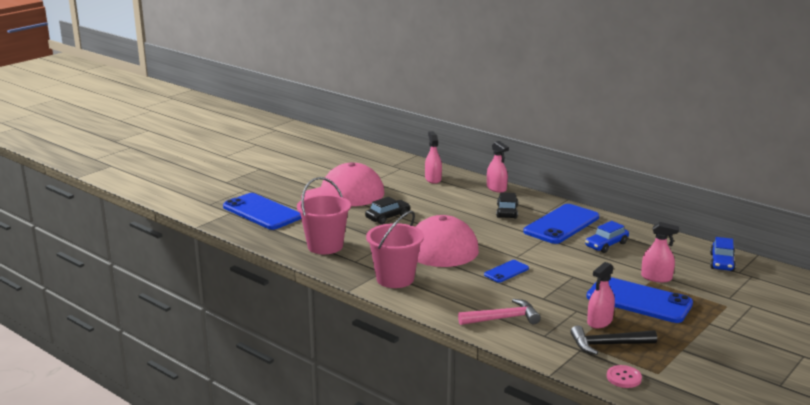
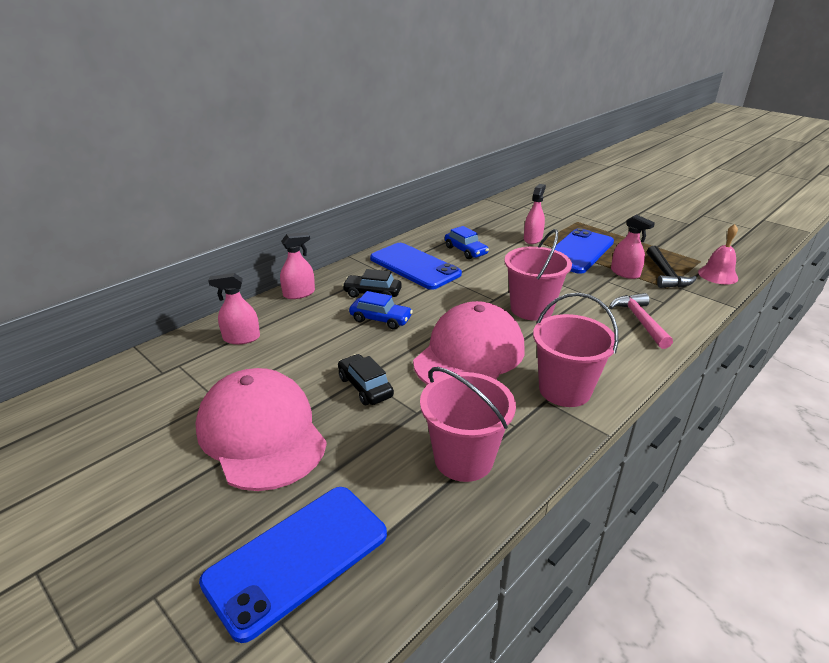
camera: 85 degrees left, 10 degrees up
(506, 271) = (531, 309): blue phone -> pink bucket
(623, 378) = (718, 275): pink button -> pink bell
(722, 262) = (500, 212): blue car -> blue car (381, 319)

